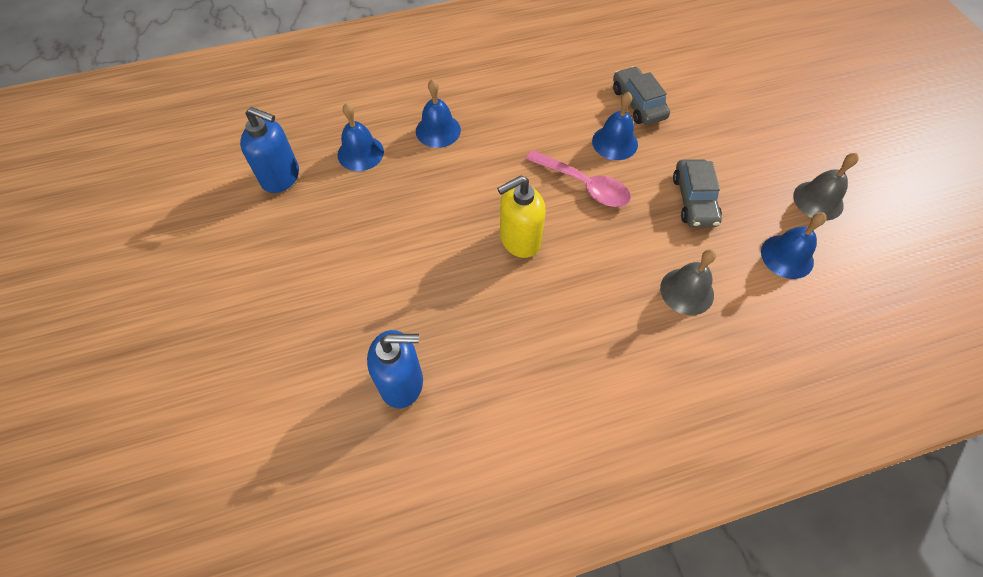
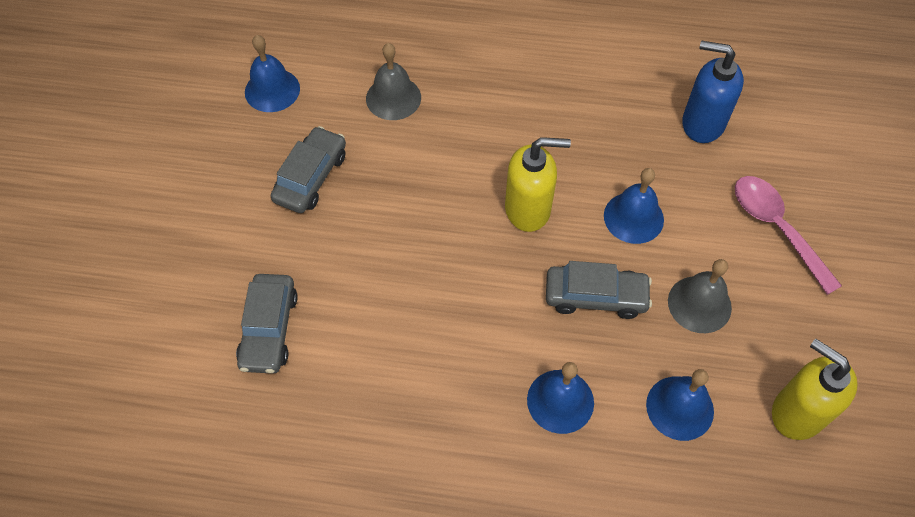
camera: 155 degrees left, 0 degrees up
(281, 177) = (797, 412): blue soap dispenser -> yellow soap dispenser
(440, 197) = (595, 296): none -> grey car
(584, 185) = (418, 243): pink spoon -> pink spoon (776, 228)
(615, 142) = (342, 284): blue bell -> blue bell (633, 217)
(818, 200) = (185, 126): grey bell -> grey bell (699, 304)

